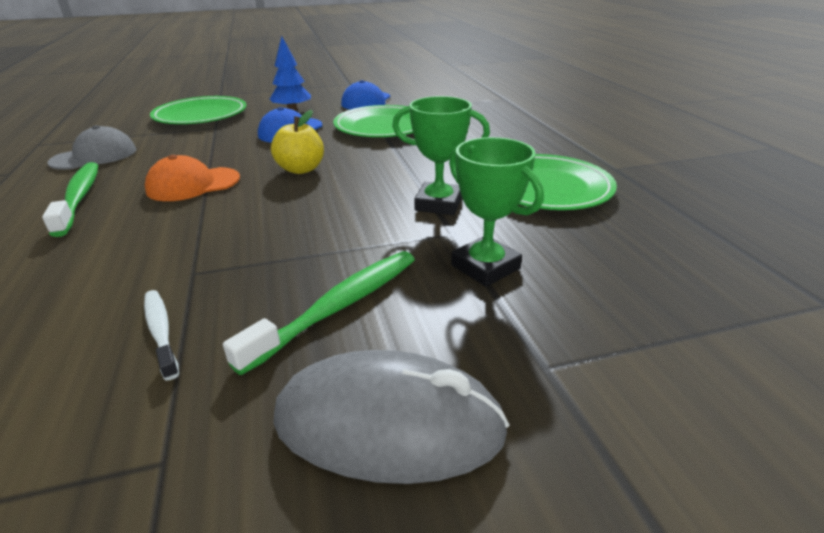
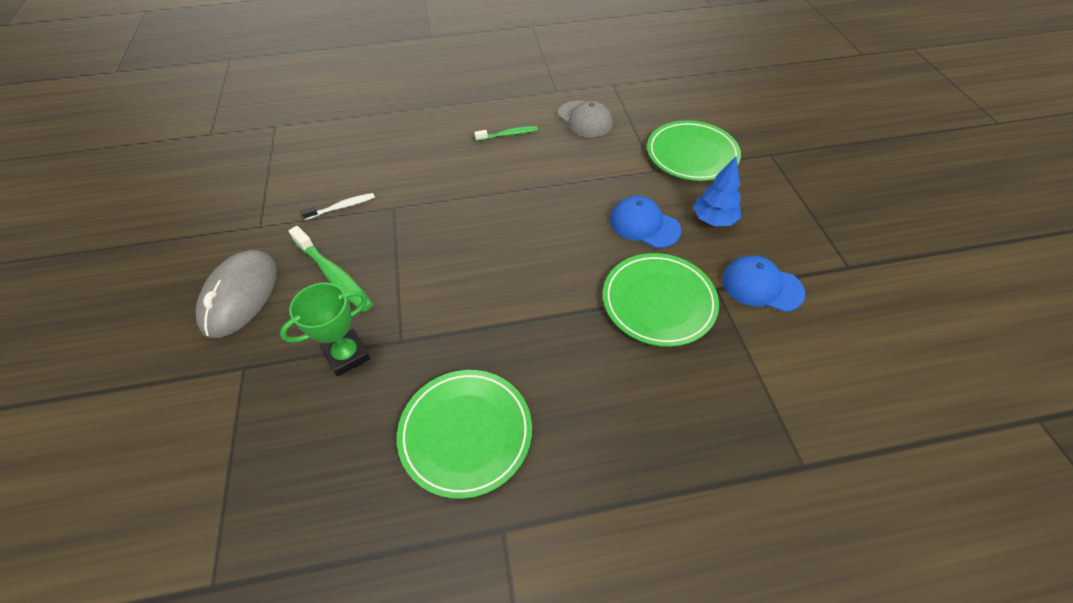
camera: 95 degrees right, 20 degrees up
(79, 197) = (508, 135): green toothbrush -> green toothbrush, size x0.60
(193, 184) = (520, 183): orange cap -> none
(301, 169) = (541, 241): yellow apple -> none
(438, 204) = (451, 337): green trophy -> none

